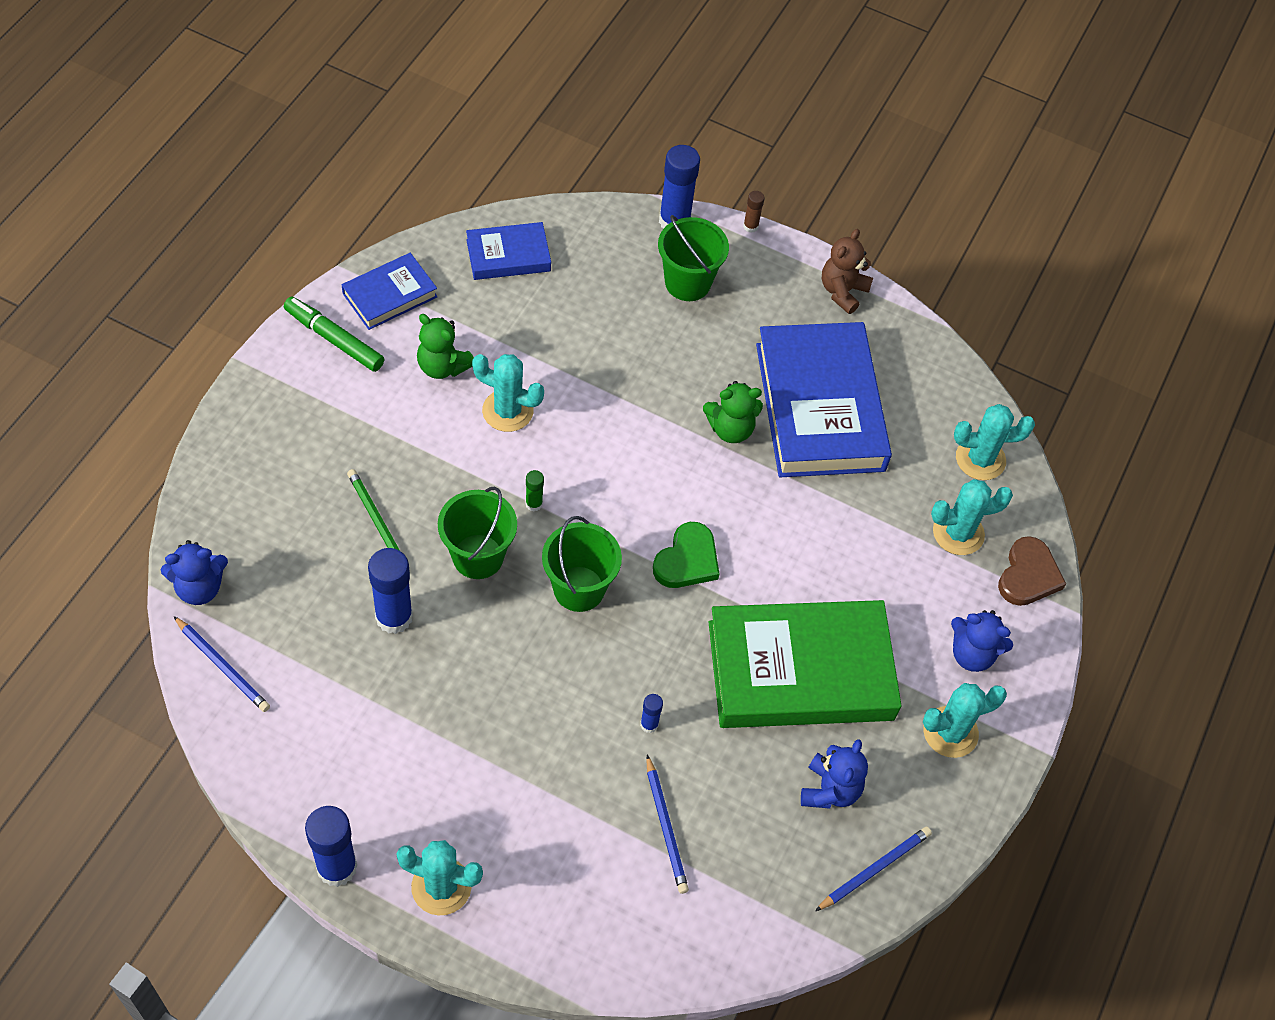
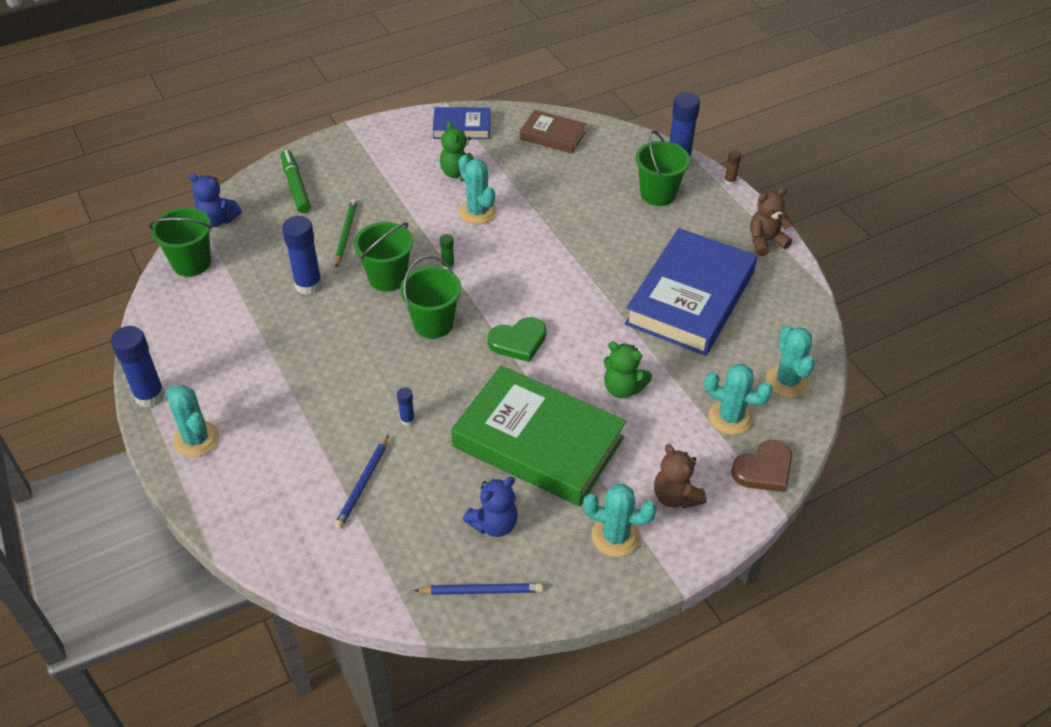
camera: 40 degrees right, 10 degrees down
(223, 666) = (191, 263): blue pencil -> green bucket
(334, 339) = (409, 135): green marker -> green marker (296, 186)
(508, 255) = (552, 135): blue book -> brown book
(730, 429) = (615, 283): green teddy bear -> green teddy bear (623, 388)
(972, 654) = (675, 496): blue teddy bear -> brown teddy bear
(980, 459) = (787, 381): turquoise cactus -> turquoise cactus turned 45 degrees clockwise

